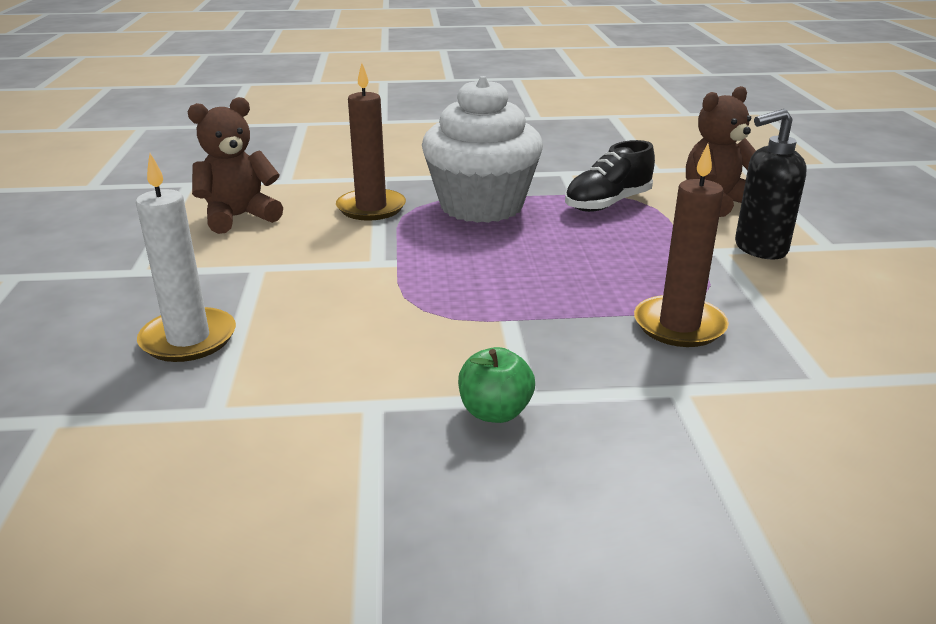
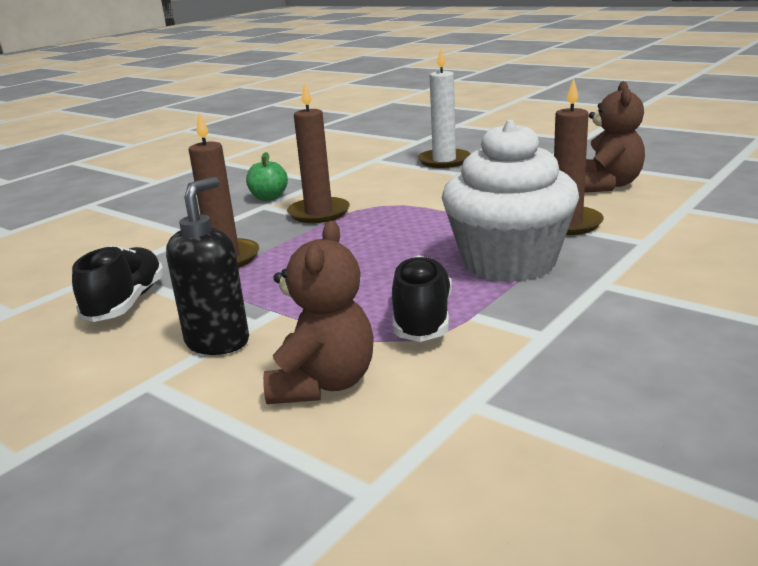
camera: 135 degrees right, 5 degrees down
(496, 336) = (319, 213): none -> brown candle
(821, 320) = (126, 303): none -> black shoe

